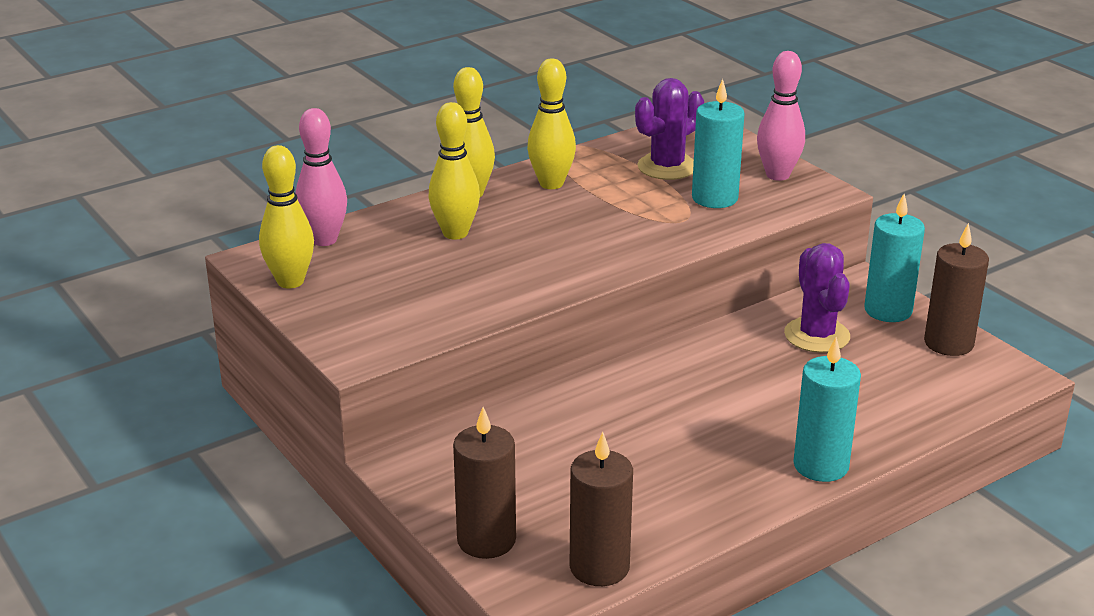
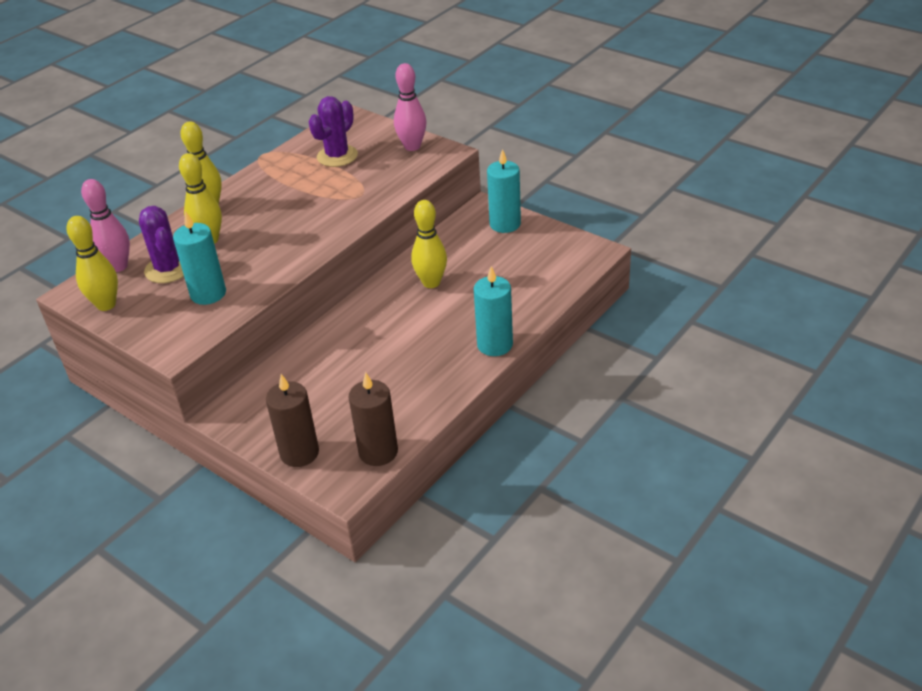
camera: 15 degrees left, 10 degrees up
(551, 184) = (263, 186): yellow bowling pin -> yellow bowling pin (431, 283)
(714, 198) = (376, 173): turquoise candle -> turquoise candle (208, 294)
(817, 335) = (466, 253): purple cactus -> purple cactus (168, 269)
(948, 343) = (548, 239): brown candle -> none

